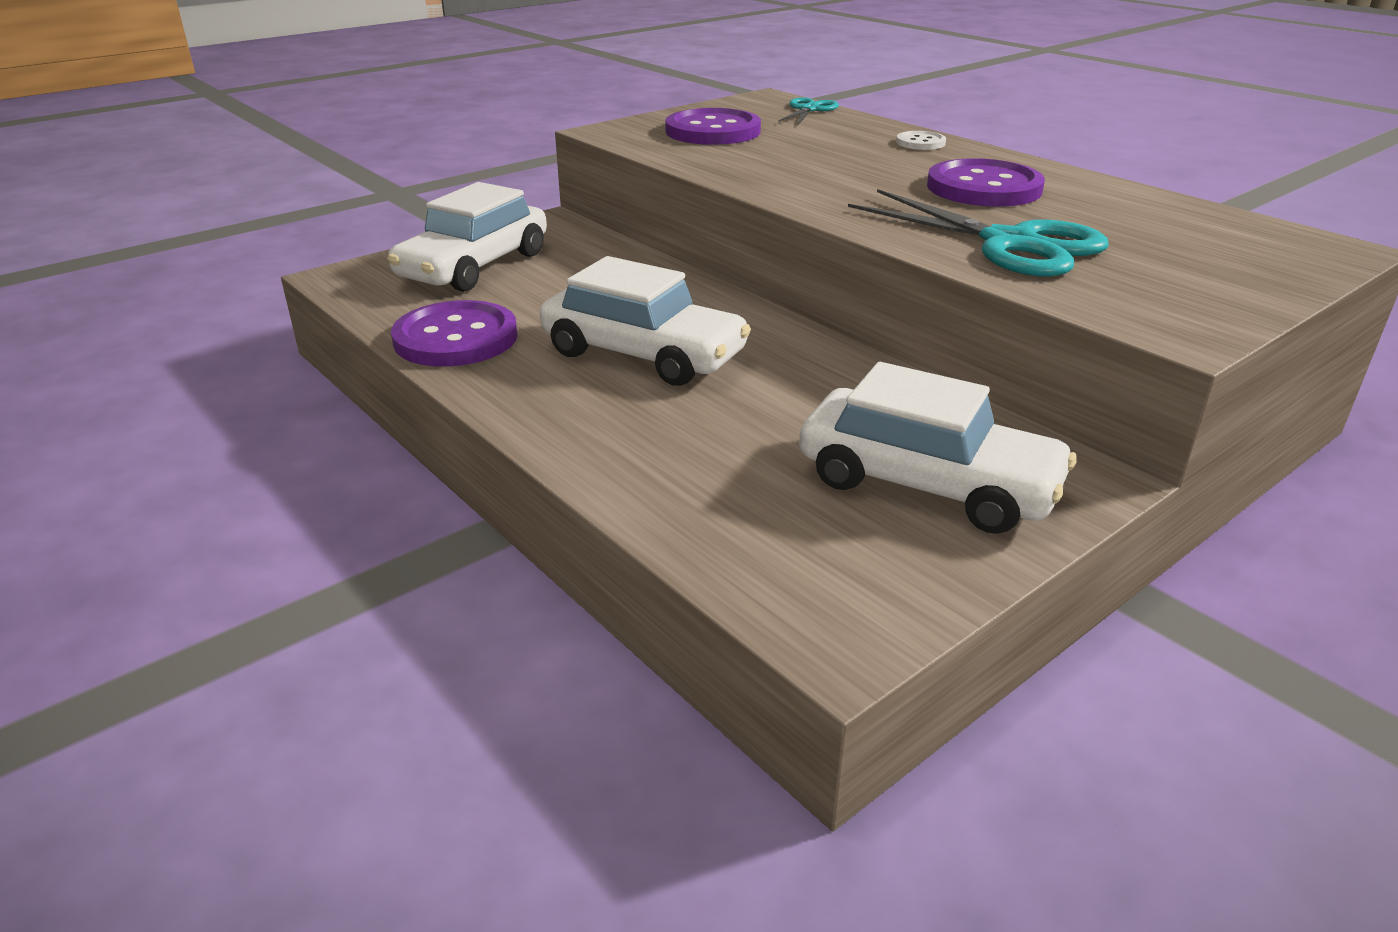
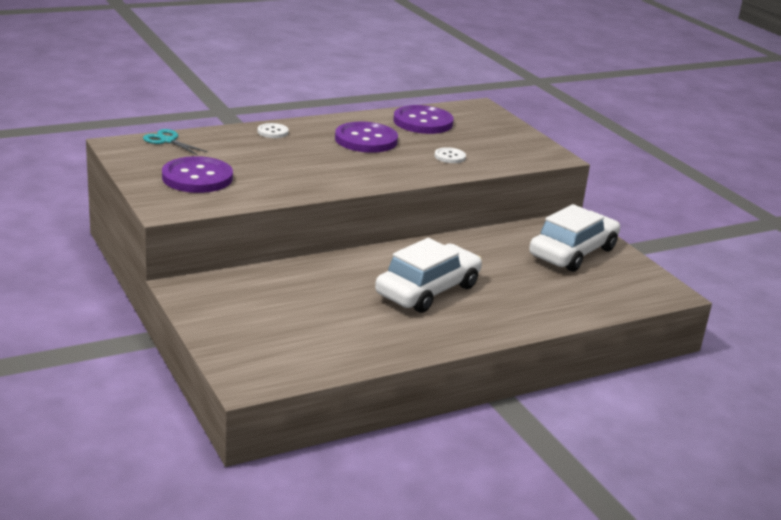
camera: 80 degrees left, 5 degrees down
(456, 338) = (382, 344): purple button -> purple button (423, 122)
(474, 266) = (259, 327): white car -> none
(1010, 243) = (449, 157): turquoise scissors -> white button

